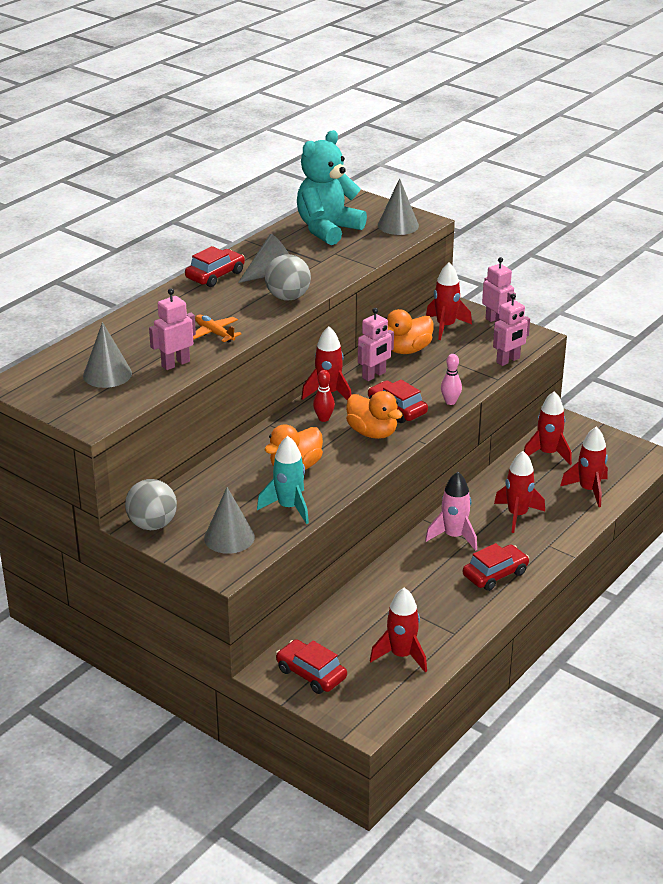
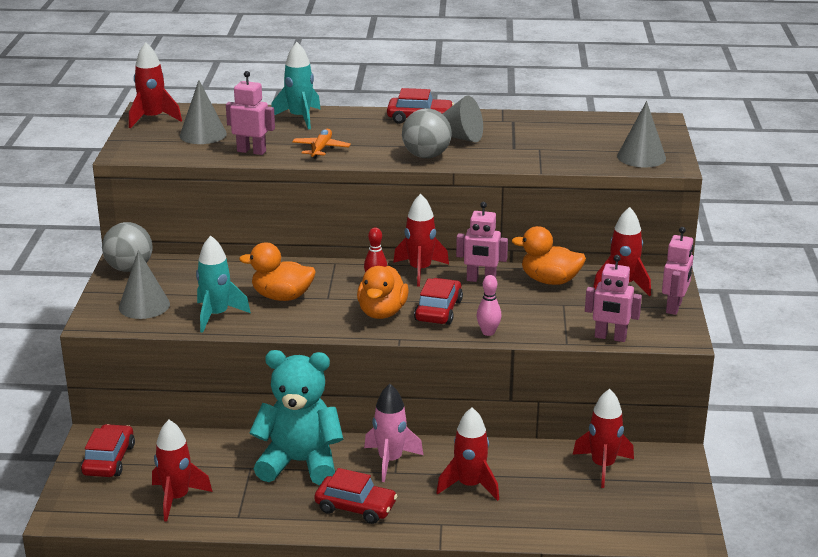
camera: 55 degrees right, 5 degrees down
(139, 322) = (299, 118): none -> turquoise rocket
(327, 229) = (578, 132): turquoise teddy bear -> turquoise teddy bear (300, 463)
(588, 490) = (570, 516): red rocket -> red rocket (153, 119)

